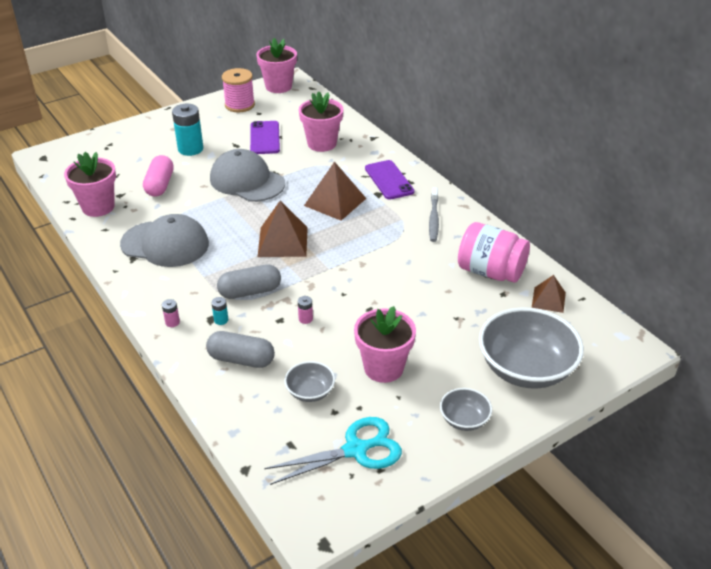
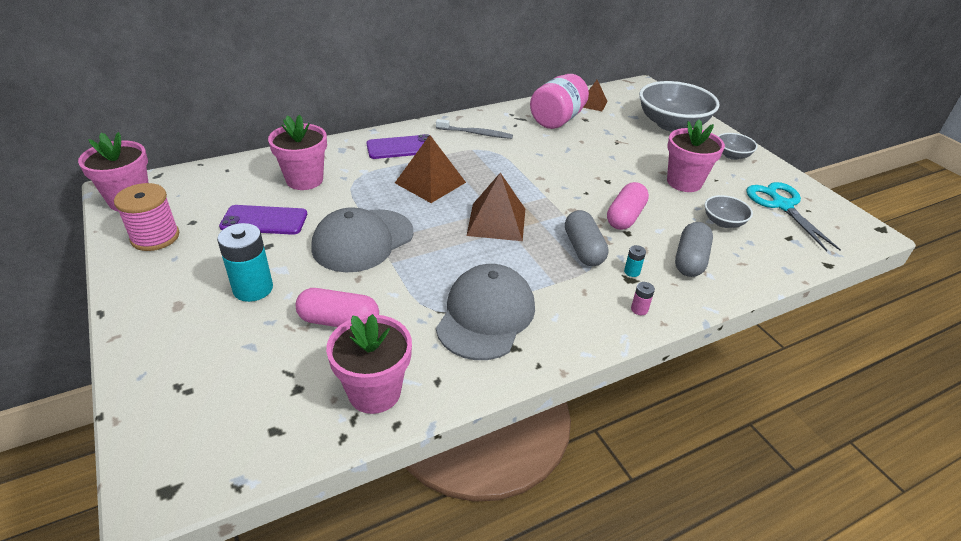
camera: 85 degrees left, 0 degrees up
(305, 319) = (625, 217): pink battery -> pink capsule

